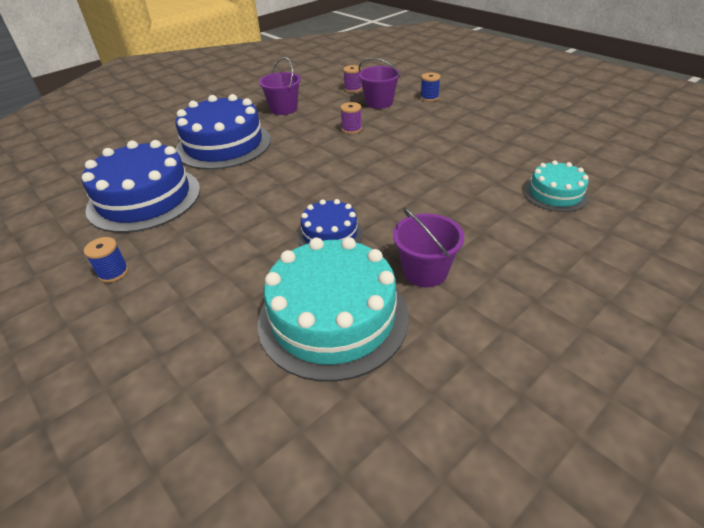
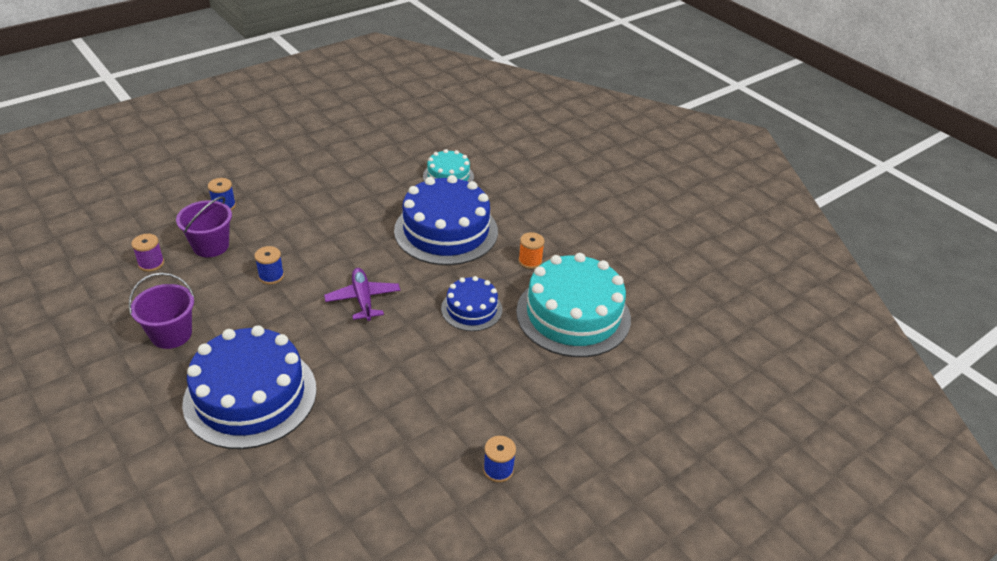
camera: 90 degrees left, 0 degrees up
(144, 198) = (360, 466): blue cake -> blue cake (446, 231)
(332, 172) = (363, 299): none -> purple plane
(351, 129) = (271, 276): purple spool -> blue spool
(425, 271) = (530, 261): purple bucket -> orange spool

